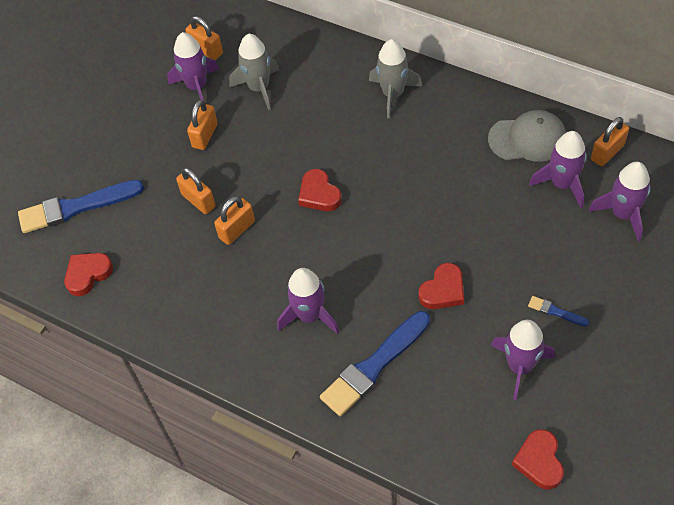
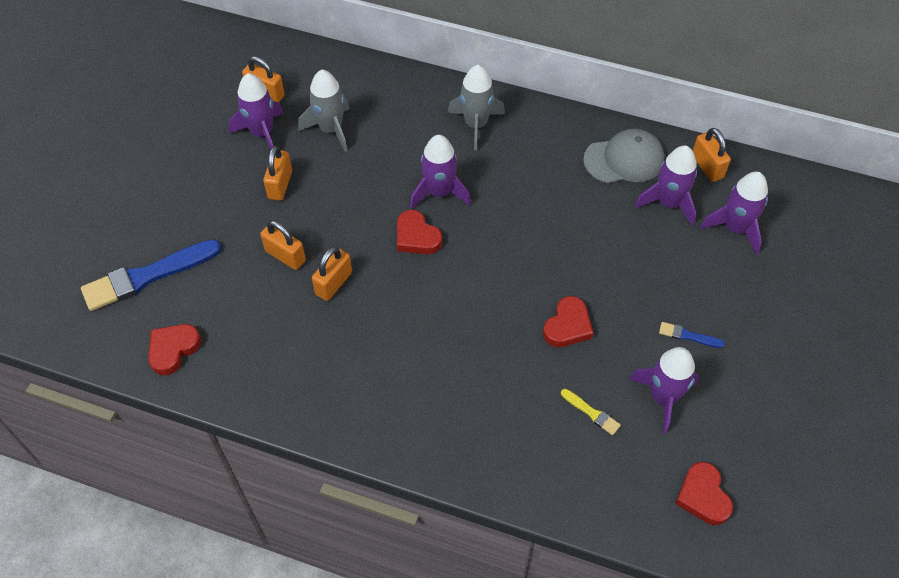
camera: 15 degrees left, 0 degrees up
(309, 315) = (430, 368): purple rocket -> purple rocket (439, 192)
(374, 366) = (510, 415): blue brush -> none
(449, 373) = (591, 413): none -> yellow brush
(607, 152) = (707, 167): orange padlock -> orange padlock turned 60 degrees counterclockwise

